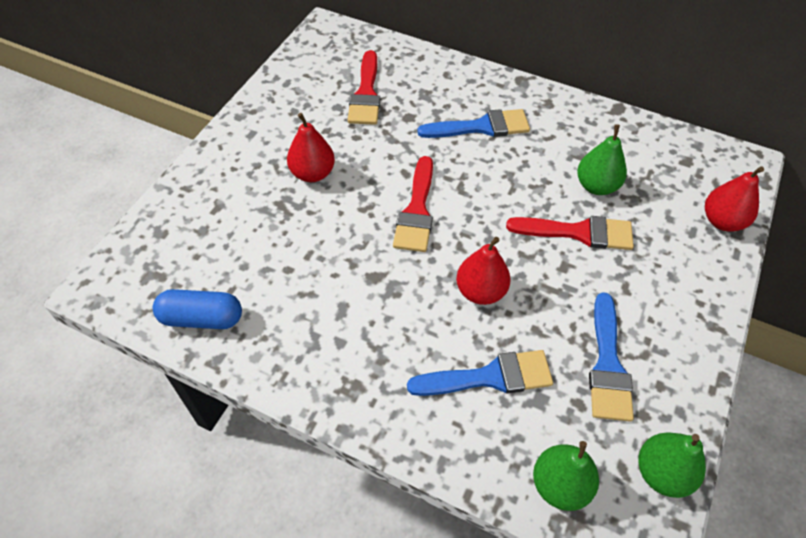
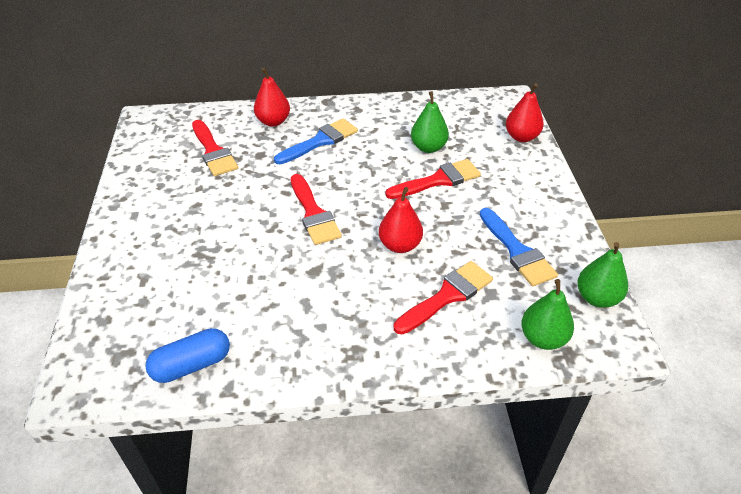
camera: 30 degrees left, 10 degrees down
(312, 173) = (210, 222): red pear -> red pear (273, 121)
(489, 377) = (447, 296): blue brush -> red brush

